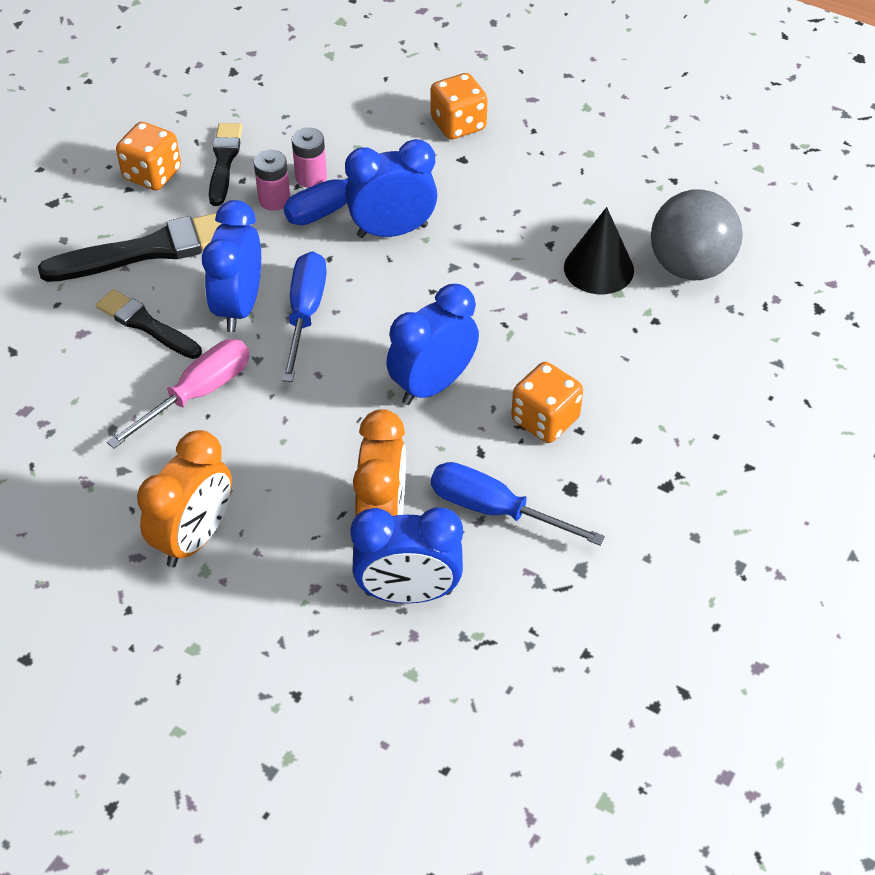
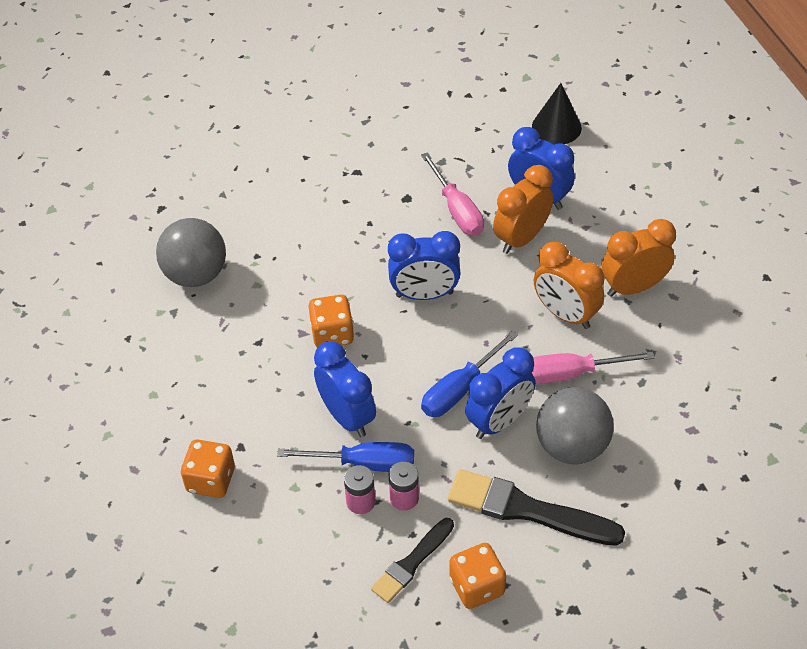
camera: 140 degrees left, 0 degrees up
(146, 324) = (571, 446): black brush -> grey ball
(254, 455) = (565, 314): none -> orange clock
(392, 231) = (347, 416): blue clock -> blue clock turned 150 degrees counterclockwise
(494, 510) = (457, 210): blue screwdriver -> pink screwdriver
(545, 420) = (382, 238): orange dice -> orange dice (332, 334)
(598, 268) = (249, 306): black cone -> black cone (556, 127)

